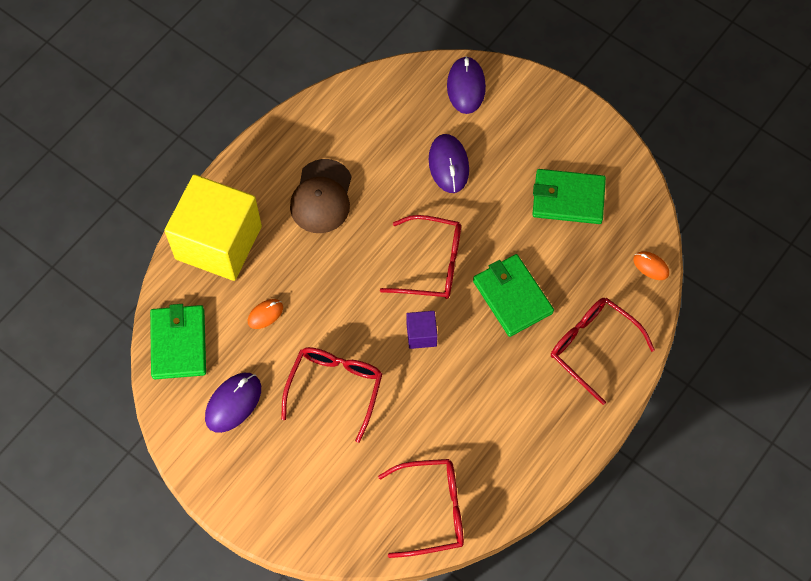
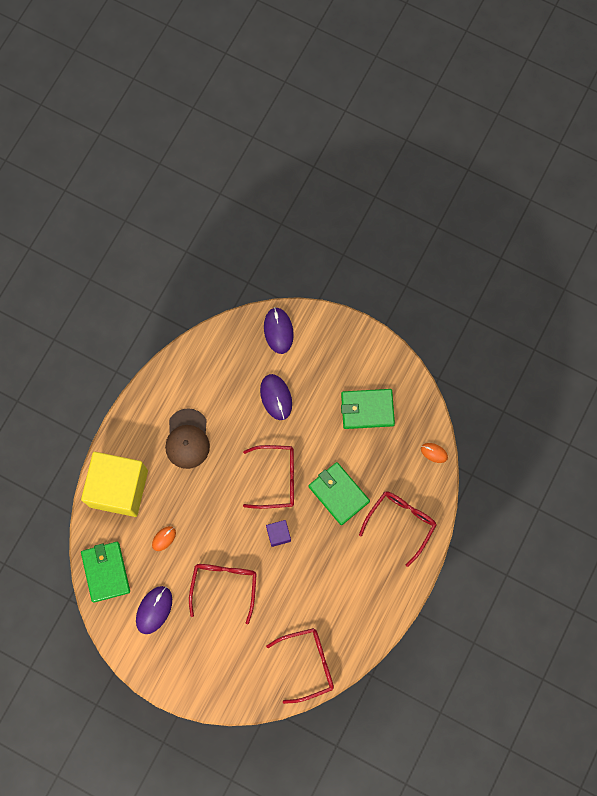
camera: 10 degrees left, 10 degrees up
(592, 347) = (401, 522): red glasses -> red glasses turned 90 degrees clockwise

